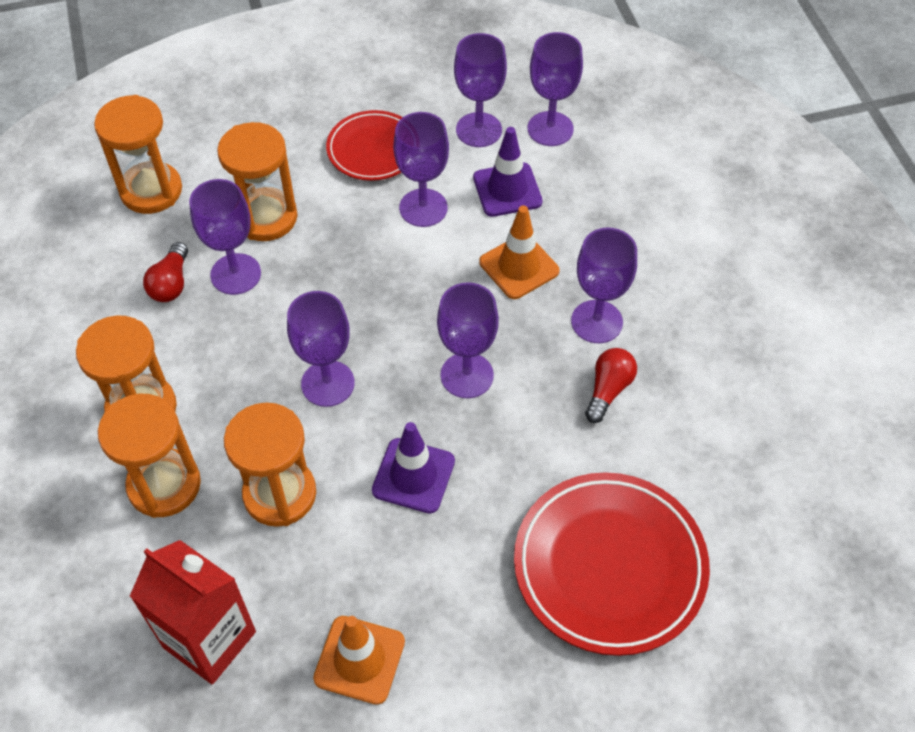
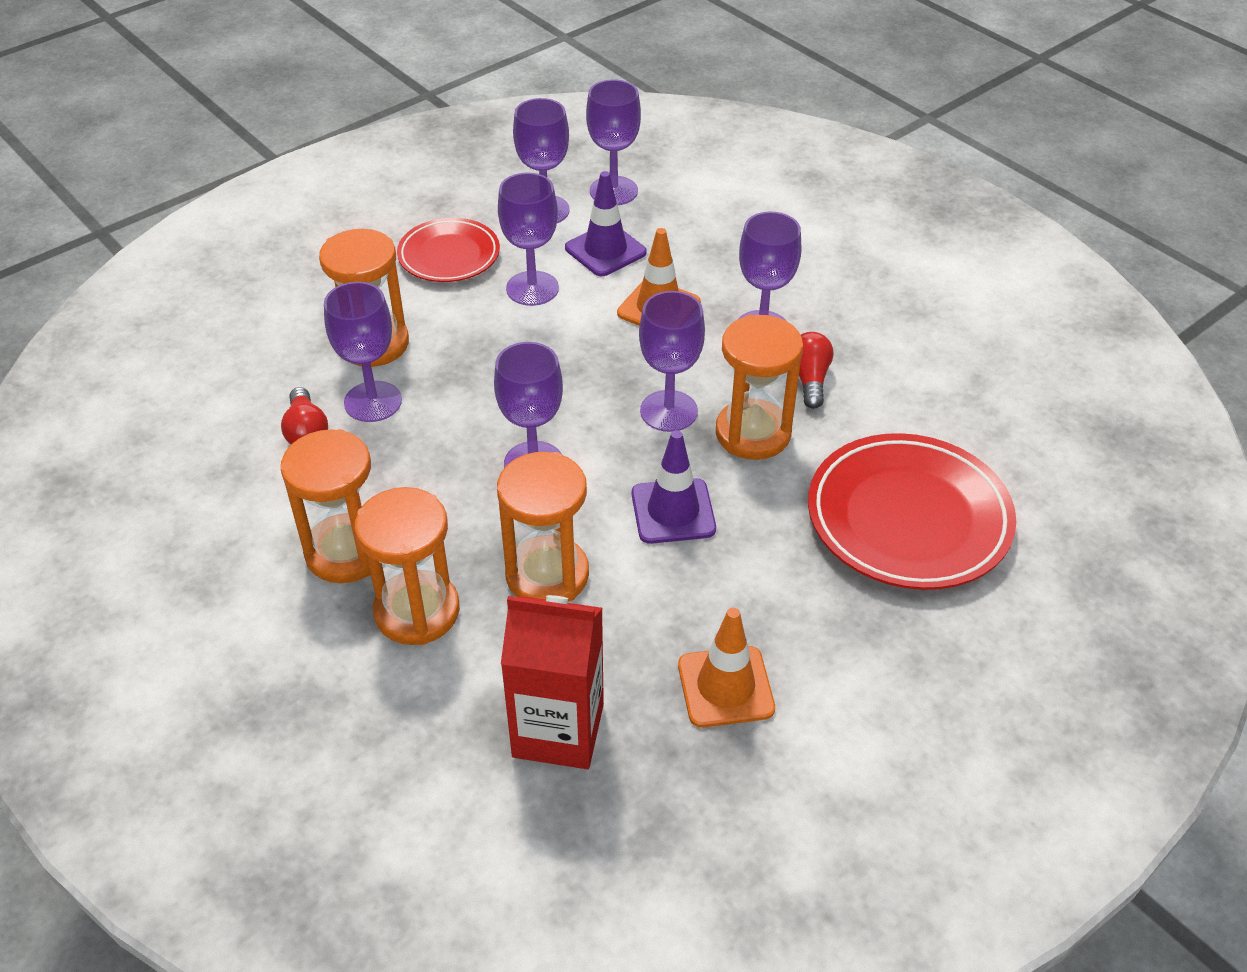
camera: 25 degrees left, 10 degrees down
(151, 190) = (230, 357): orange hourglass -> orange hourglass (753, 433)

